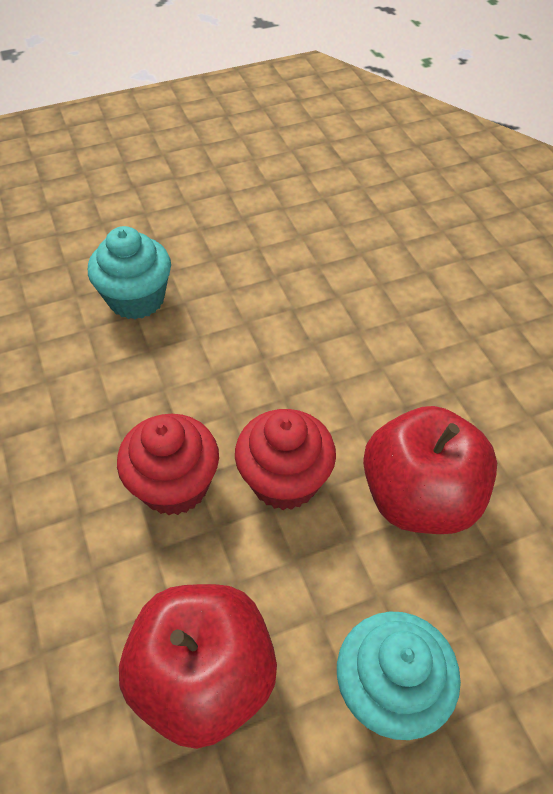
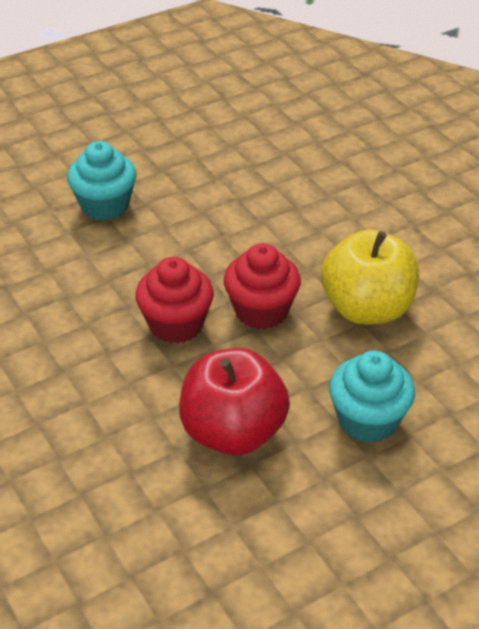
camera: 10 degrees left, 10 degrees down
(419, 498) = (367, 309): red apple -> yellow apple

